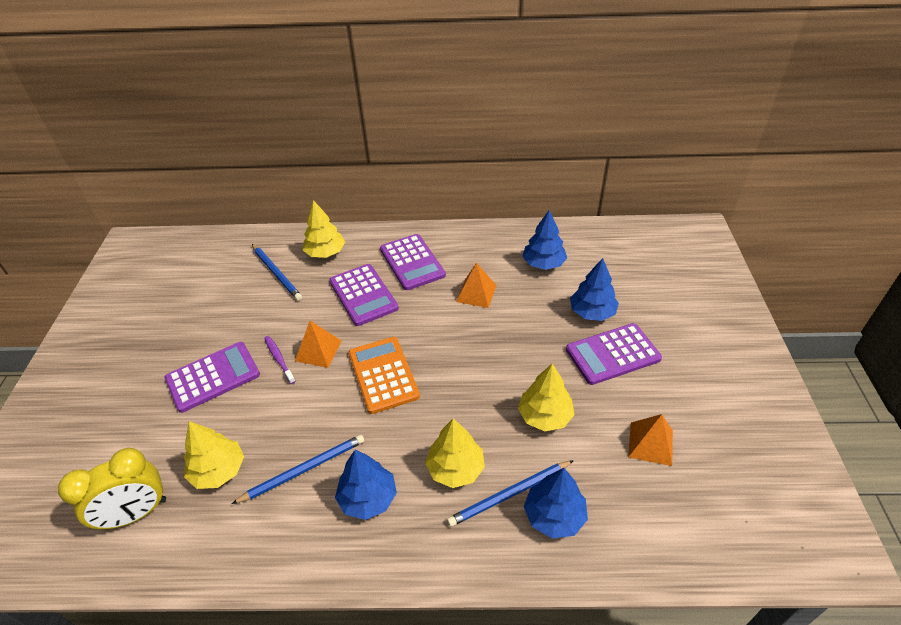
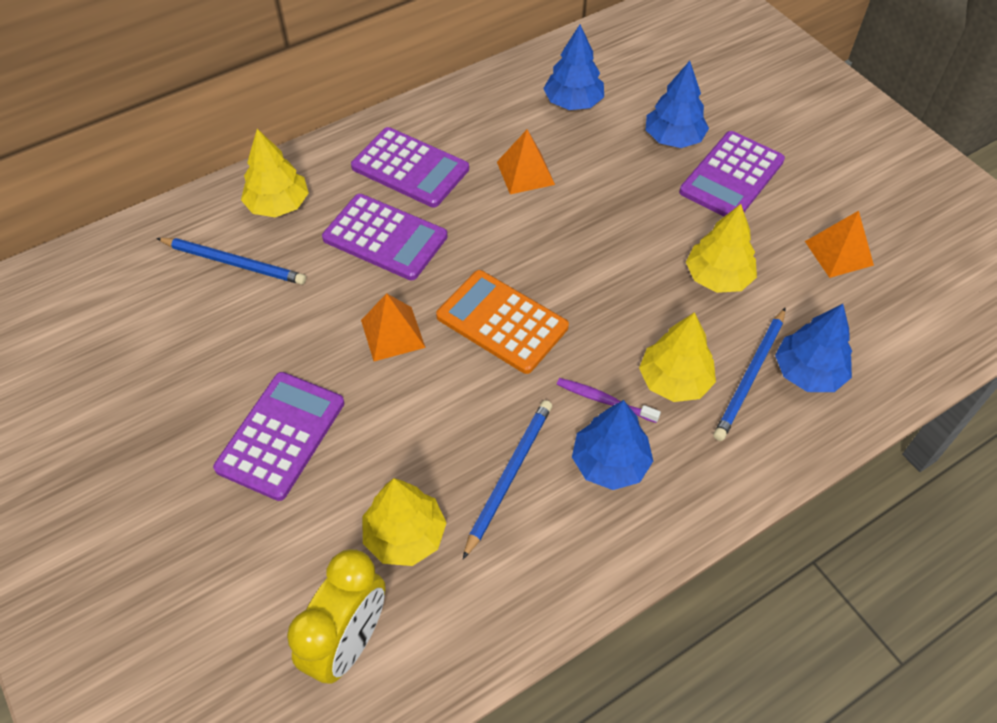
camera: 35 degrees left, 10 degrees up
(279, 359) = (350, 369): purple toothbrush -> purple toothbrush (604, 400)

